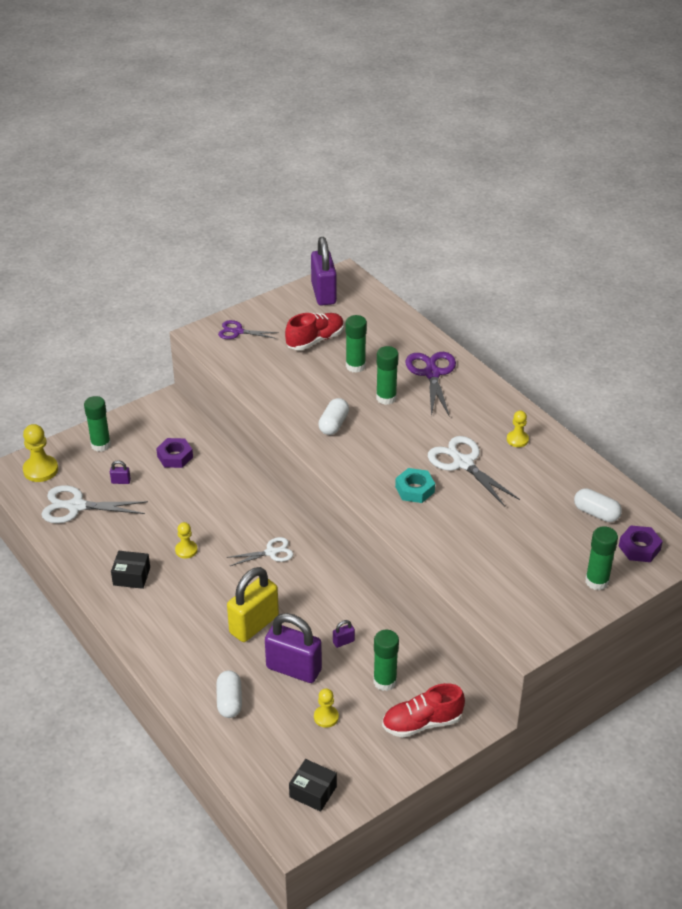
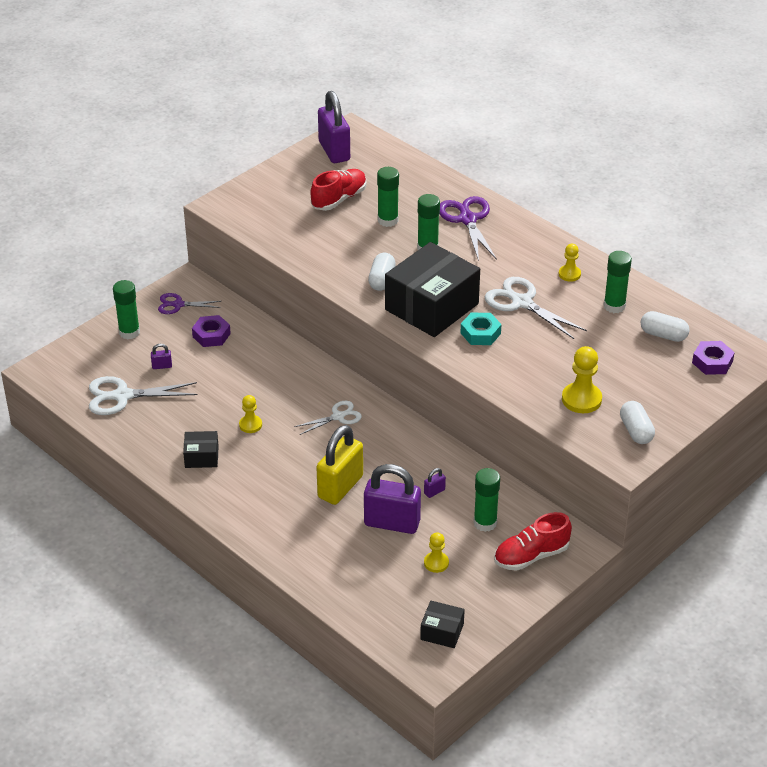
camera: 10 degrees left, 0 degrees up
(40, 470) = (73, 364): yellow pawn -> yellow pawn (581, 399)
(229, 701) = (336, 561): white capsule -> white capsule (636, 431)
(238, 332) = (256, 199): purple scissors -> purple scissors (178, 304)
(374, 457) = (431, 307): none -> black box
(597, 581) = (679, 397): green glue stick -> green glue stick (614, 306)

